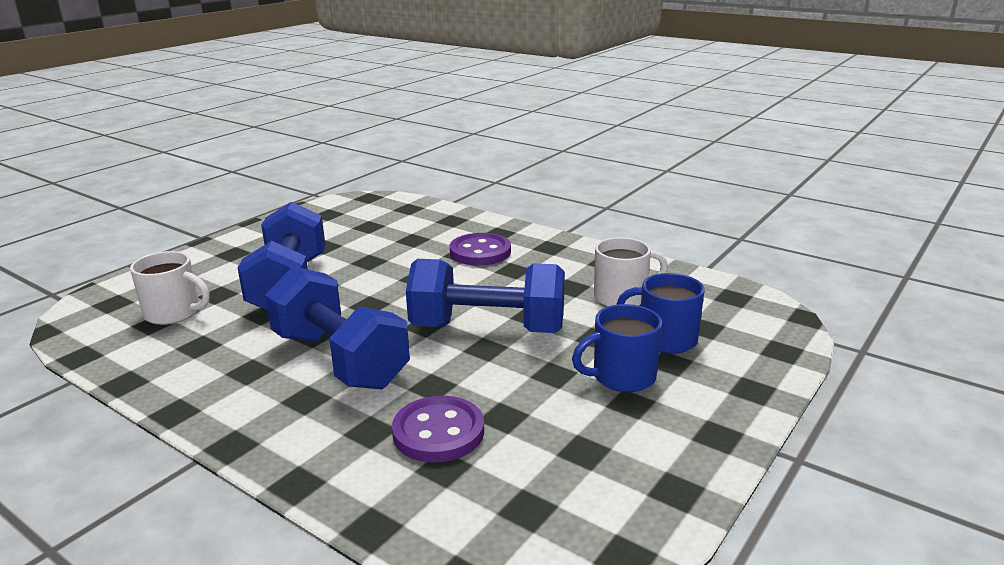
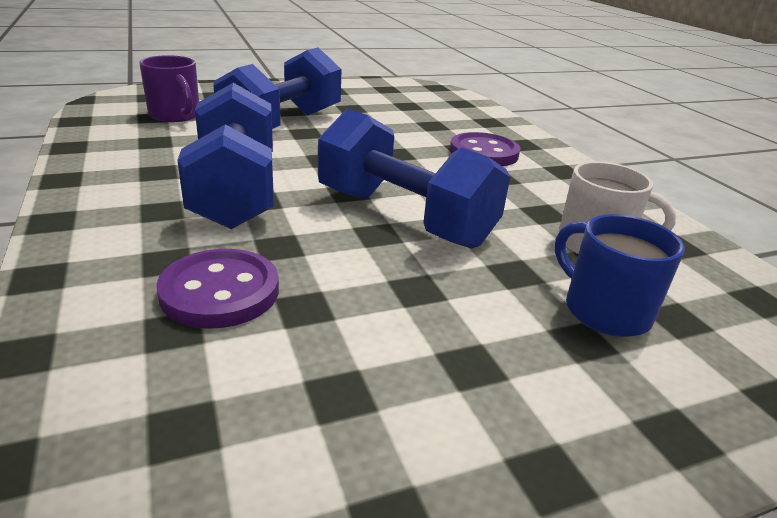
camera: 30 degrees right, 5 degrees up
(174, 313) = (175, 115): white mug -> purple mug
(622, 377) = (495, 329): blue mug -> none

